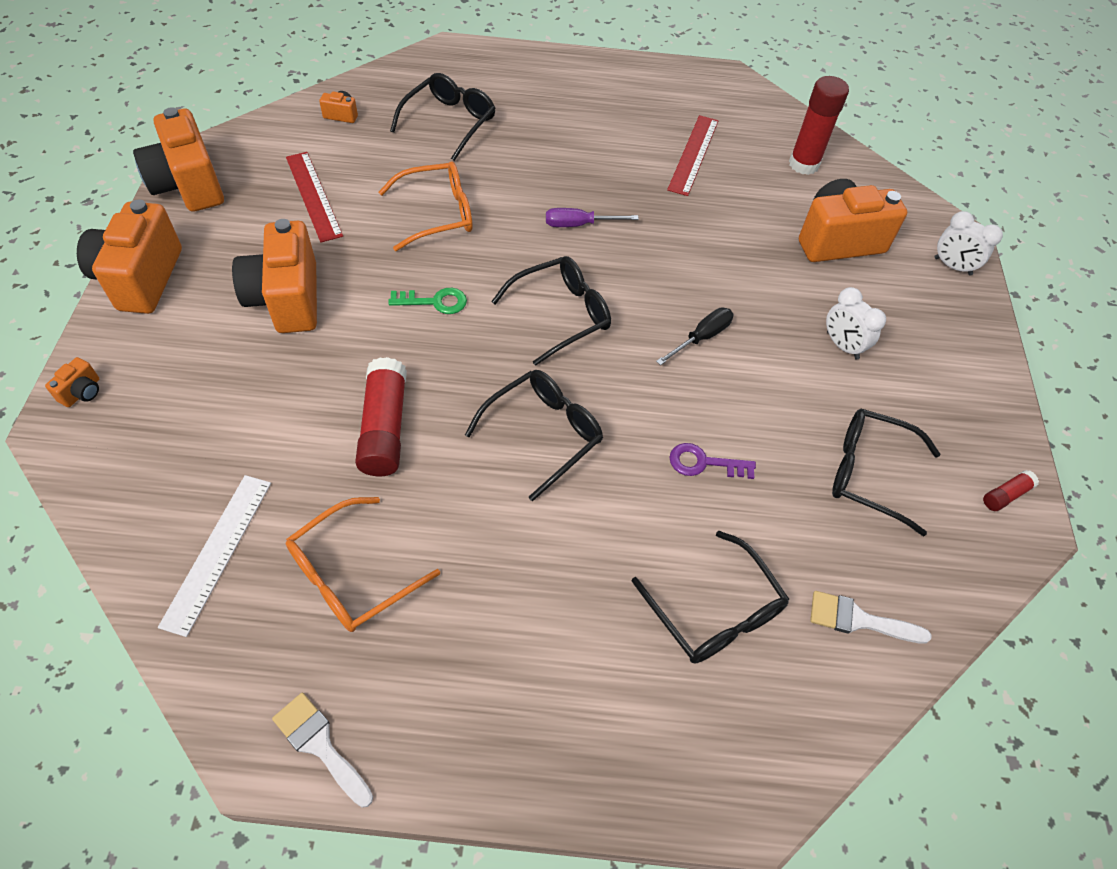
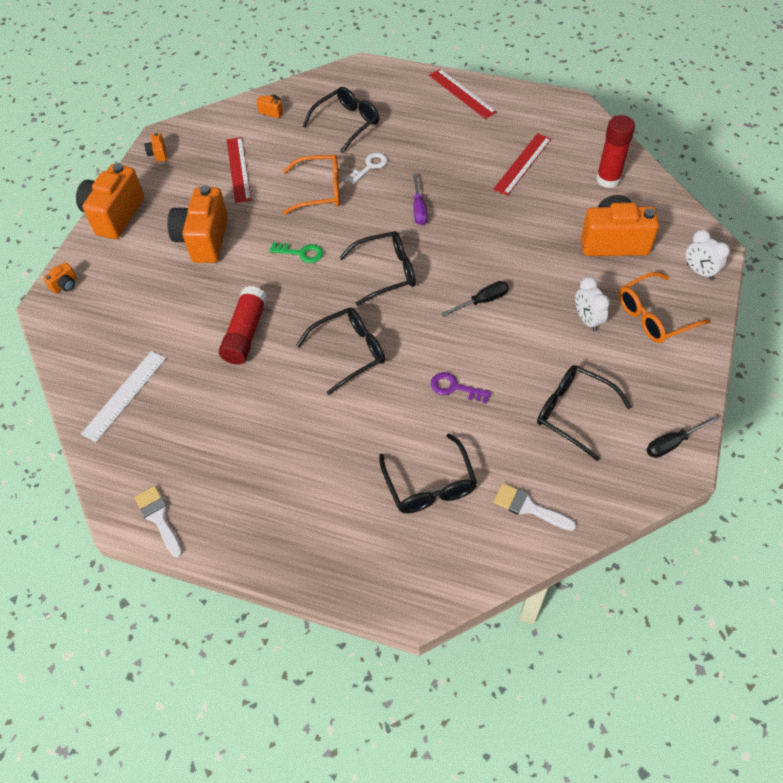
camera: 20 degrees right, 0 degrees up
(189, 185) = (158, 154): orange camera -> orange camera, size x0.41
(351, 575) = (201, 422): orange glasses -> orange glasses (654, 316)
(497, 176) = (370, 167): none -> white key
(579, 224) = (419, 209): purple screwdriver -> purple screwdriver turned 105 degrees counterclockwise
(588, 74) = (461, 93): none -> red ruler
(1005, 495) = (672, 443): red glue stick -> black screwdriver

